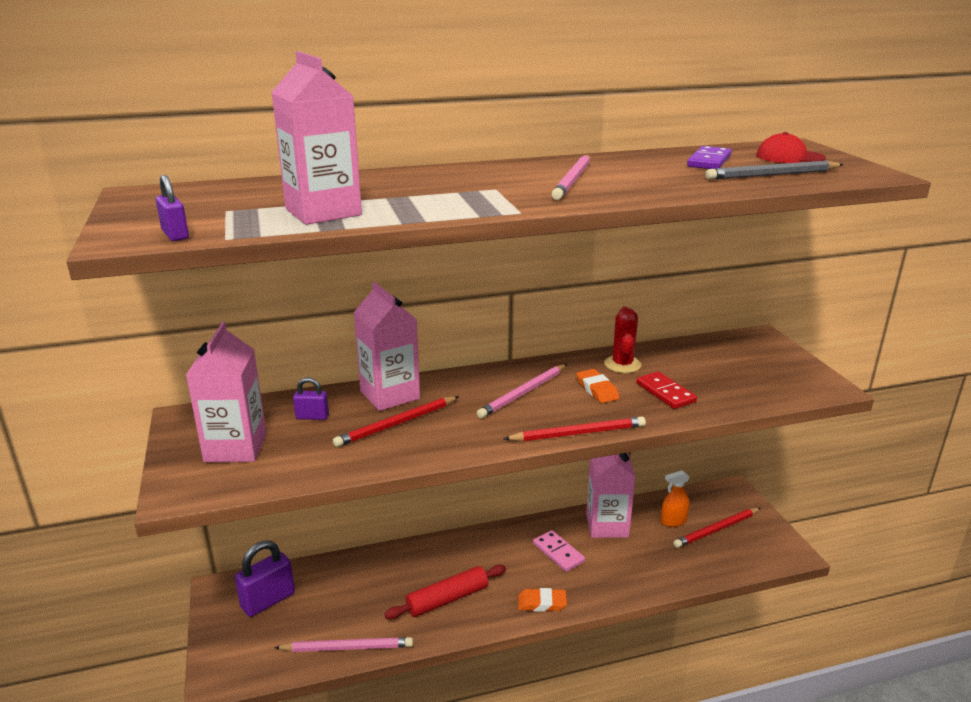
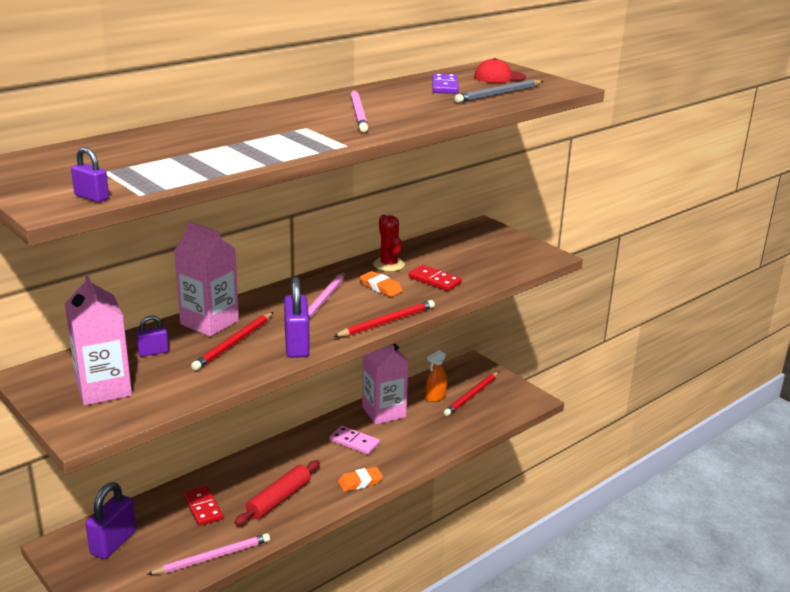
camera: 25 degrees left, 0 degrees up
(323, 212) = (191, 163): pink carton -> none
(369, 586) = (203, 507): none -> red domino
(460, 440) = (297, 345): none -> purple padlock

